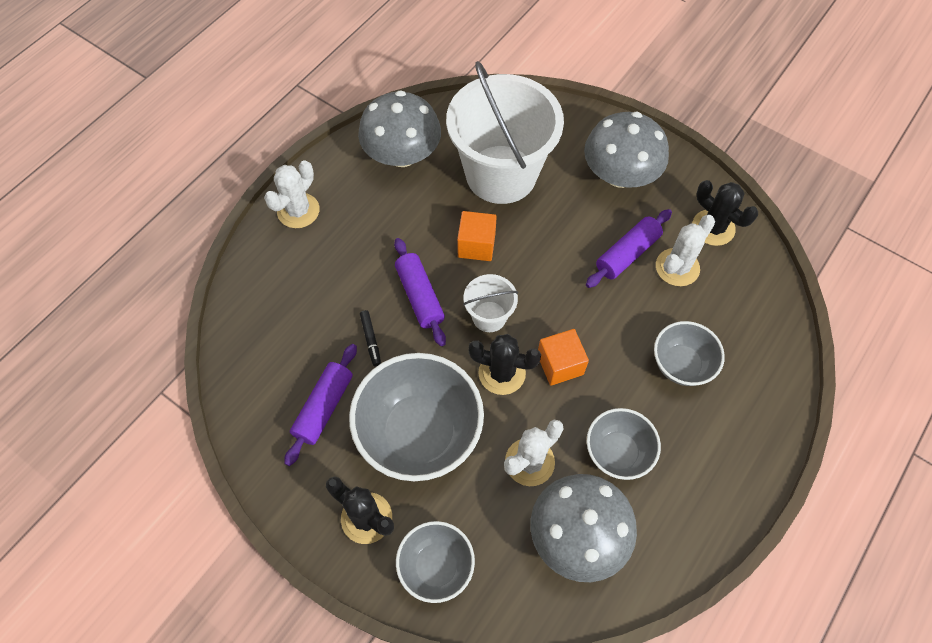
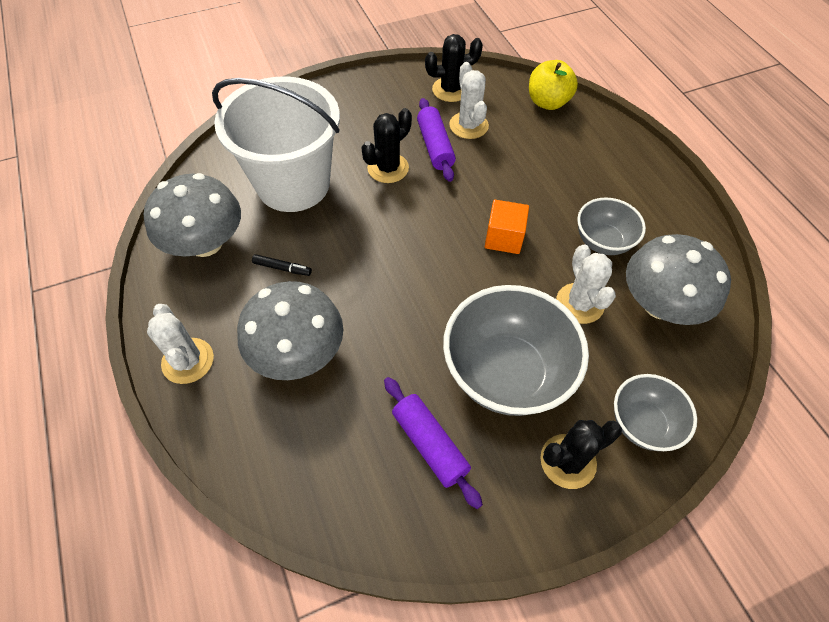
camera: 60 degrees left, 5 degrees down
(371, 340) = (384, 366): black marker -> black marker (282, 268)
(420, 296) = (367, 304): purple rolling pin -> none
(476, 245) = (349, 236): orange cube -> none
(489, 316) = (426, 263): white bucket -> none
(502, 373) = (486, 281): black cactus -> black cactus (388, 168)
(620, 174) = (361, 114): grey mushroom -> grey mushroom (297, 352)
(681, 364) = (551, 166): grey bowl -> none
(770, 321) = (547, 102): none -> yellow apple

